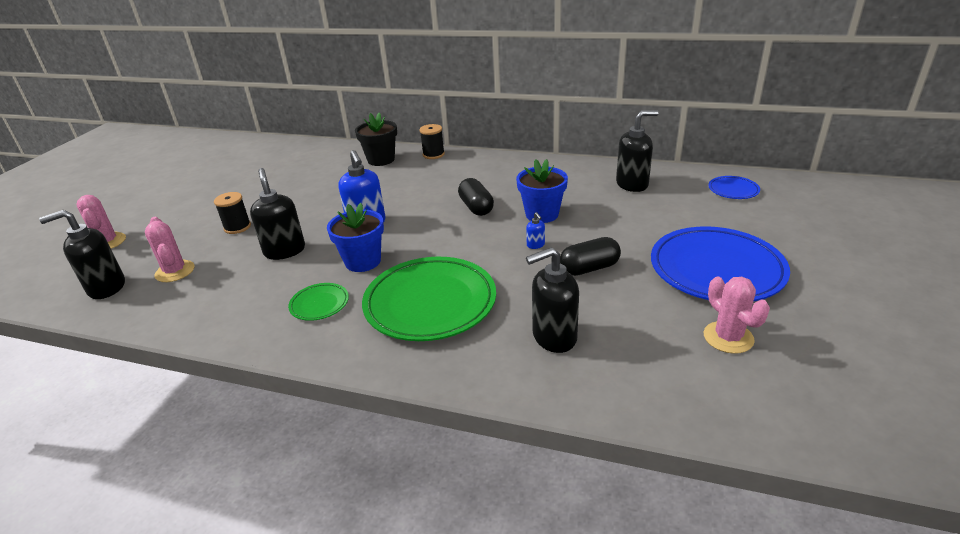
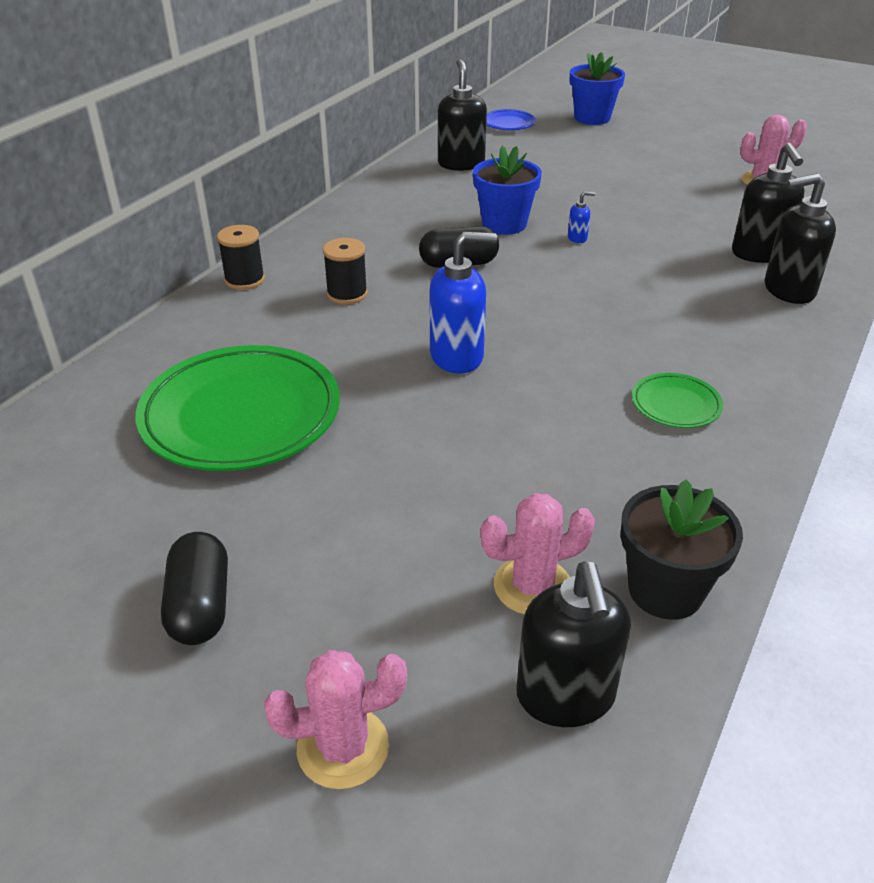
camera: 80 degrees left, 5 degrees up
(237, 227) = (388, 509): black spool -> black spool (347, 294)
(284, 251) = (509, 442): black soap dispenser -> black soap dispenser (788, 290)
(363, 261) = (572, 364): blue flower pot -> blue flower pot (592, 118)
(381, 160) = (216, 332): black flower pot -> black flower pot (665, 590)
(430, 303) = (687, 318): green plate -> green plate (241, 415)
(589, 268) = (637, 217): black capsule -> black capsule (200, 606)
(716, 269) = (657, 163): blue plate -> none

